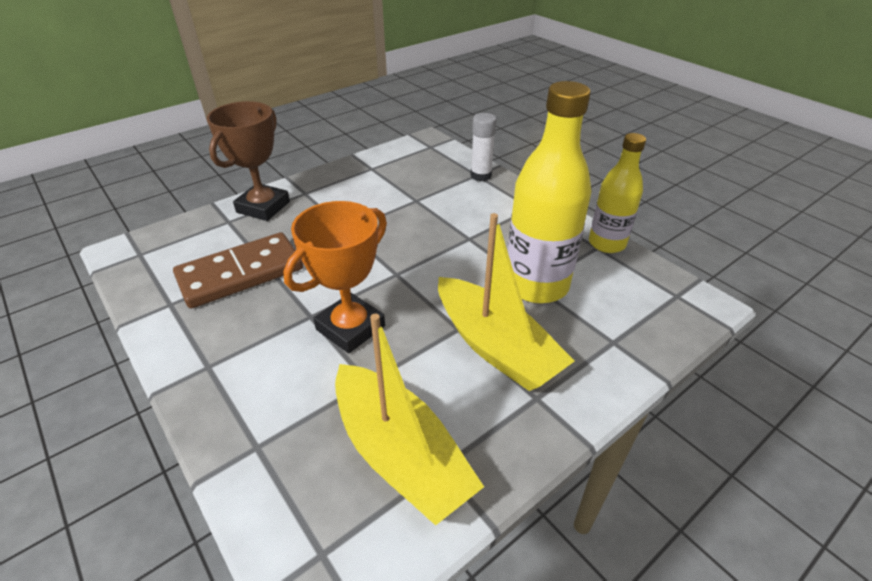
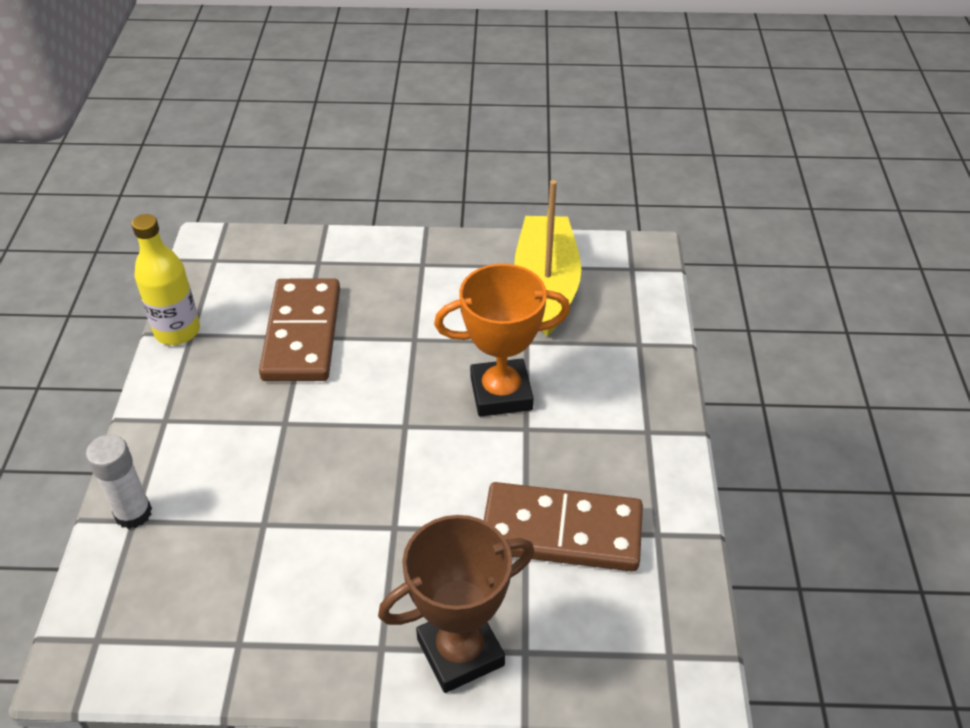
camera: 140 degrees left, 5 degrees up
(495, 346) = (405, 308): yellow boat -> none
(536, 285) = (302, 334): yellow bottle -> brown domino

